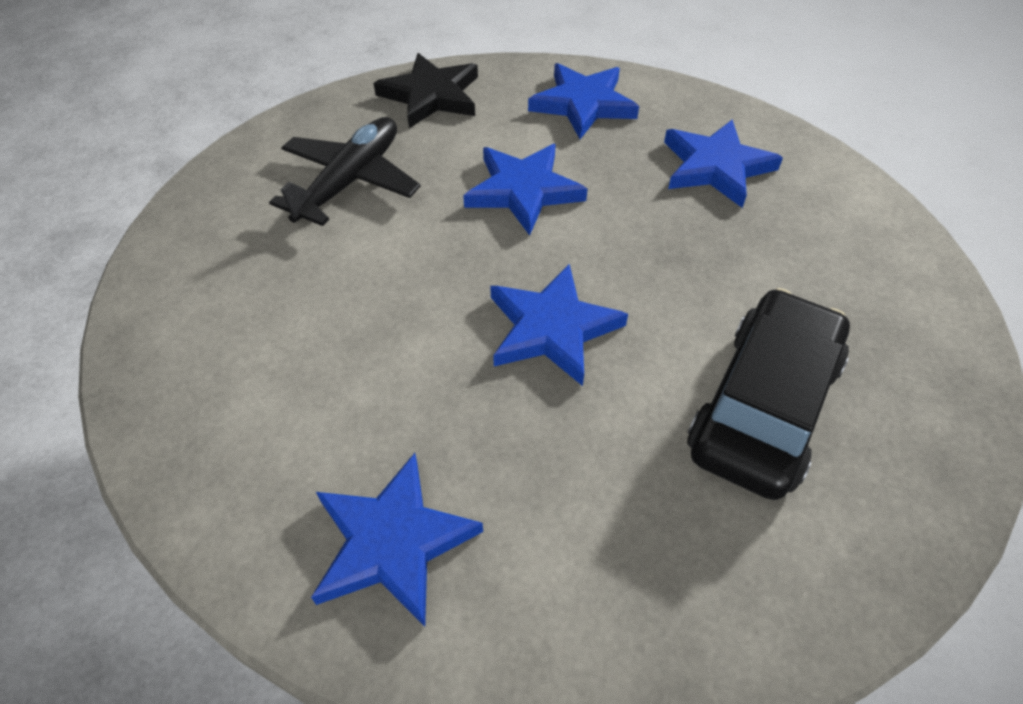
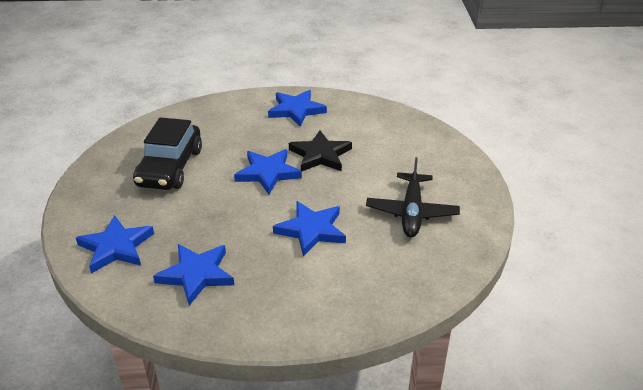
camera: 160 degrees right, 15 degrees down
(431, 95) = (411, 281): black star -> black star (320, 155)
(583, 104) = (300, 302): blue star -> blue star (116, 247)

